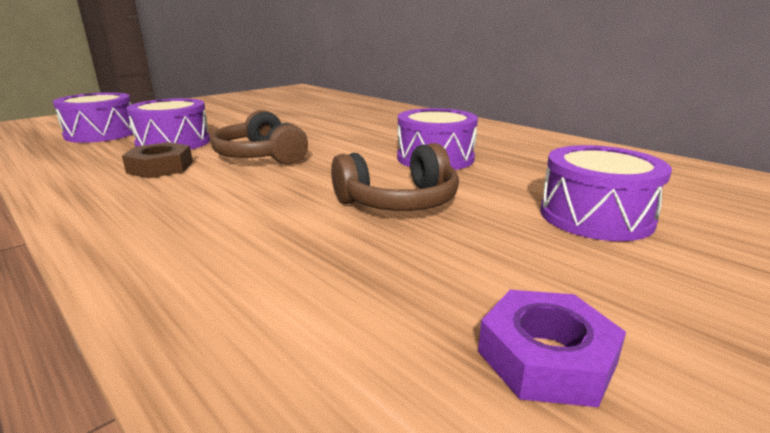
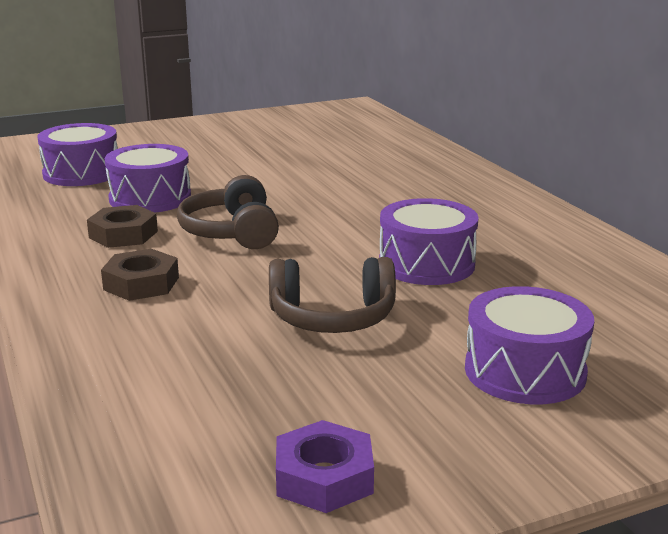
camera: 20 degrees right, 0 degrees up
(198, 200) = (141, 283): none -> brown nut

